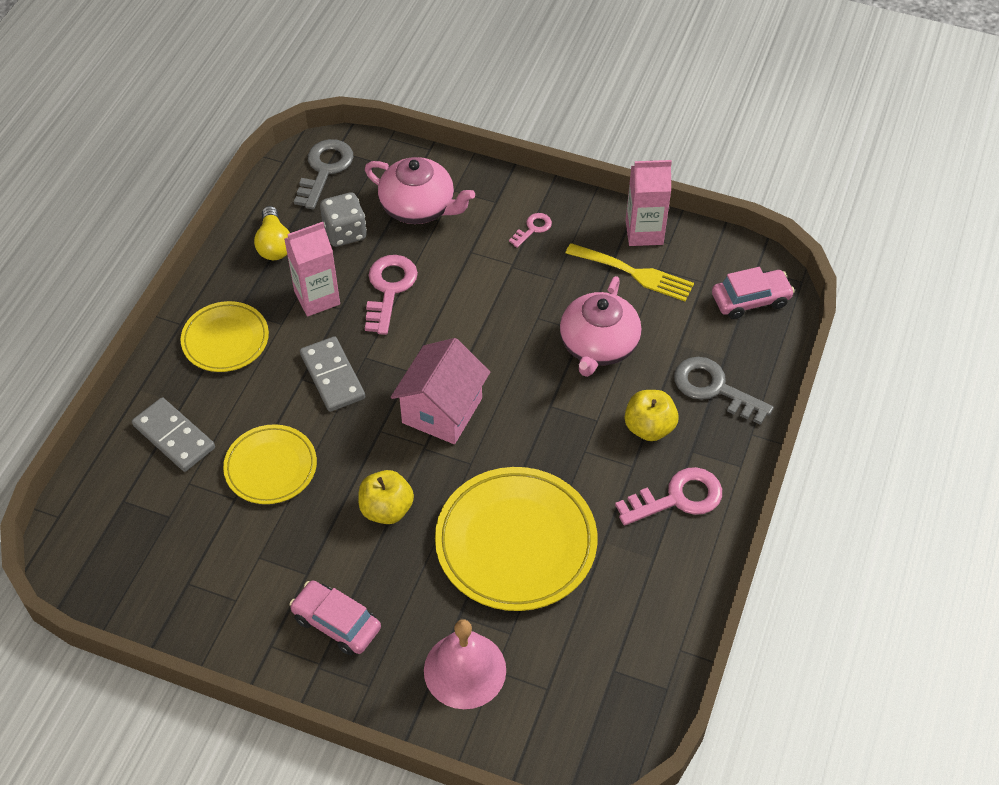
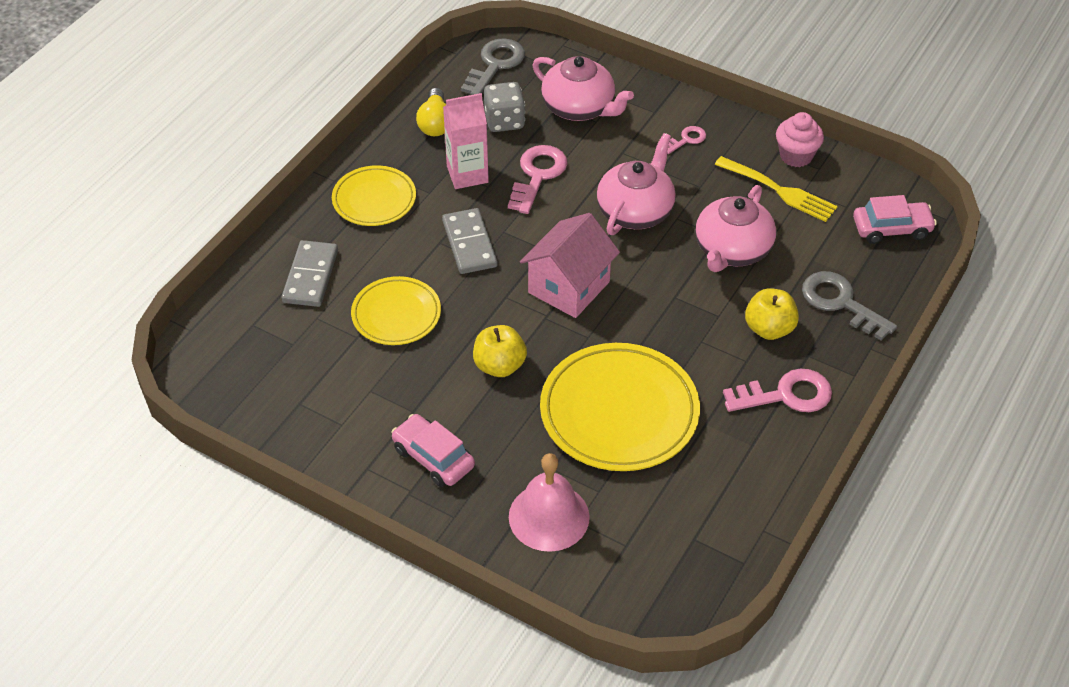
camera: 10 degrees right, 5 degrees down
(174, 437) = (310, 276): grey domino -> grey domino turned 45 degrees clockwise
(495, 315) = (635, 211): none -> pink teapot
(644, 232) = (796, 156): pink carton -> pink cupcake

